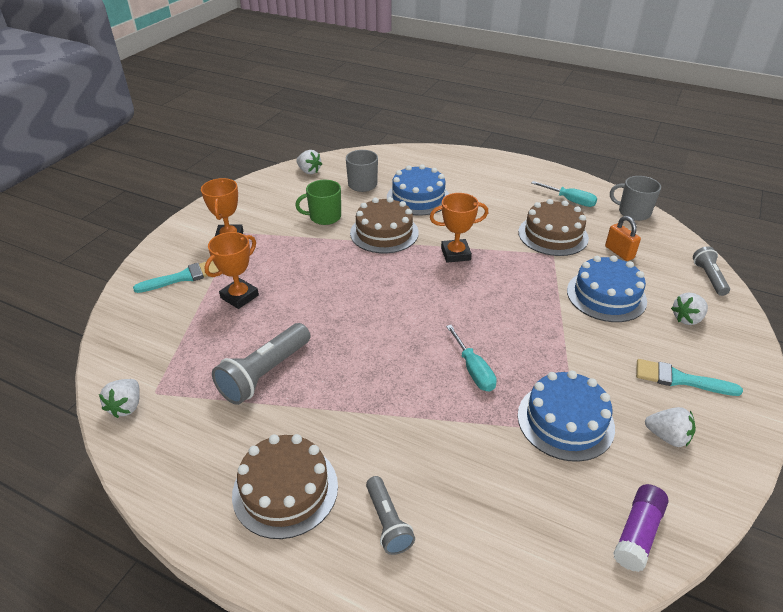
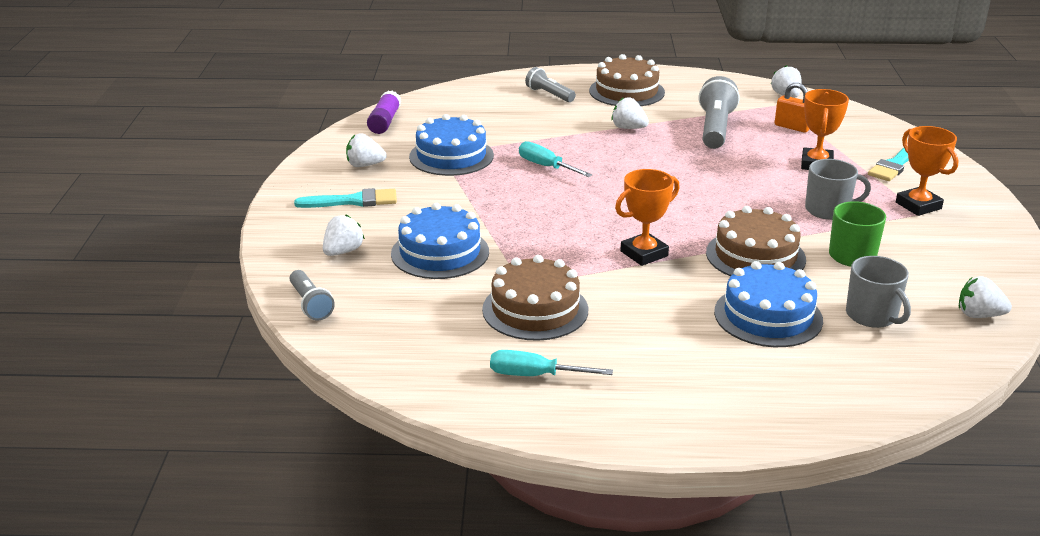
camera: 155 degrees right, 10 degrees down
(348, 406) = (628, 128): none -> white strawberry
(619, 252) = (435, 308): orange padlock -> orange padlock (792, 127)
(633, 212) = (425, 381): grey mug -> grey mug (828, 210)

